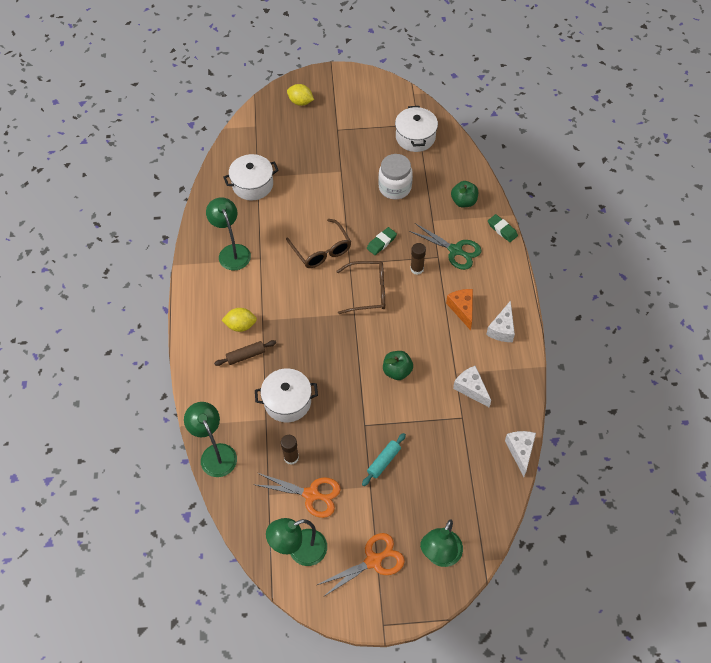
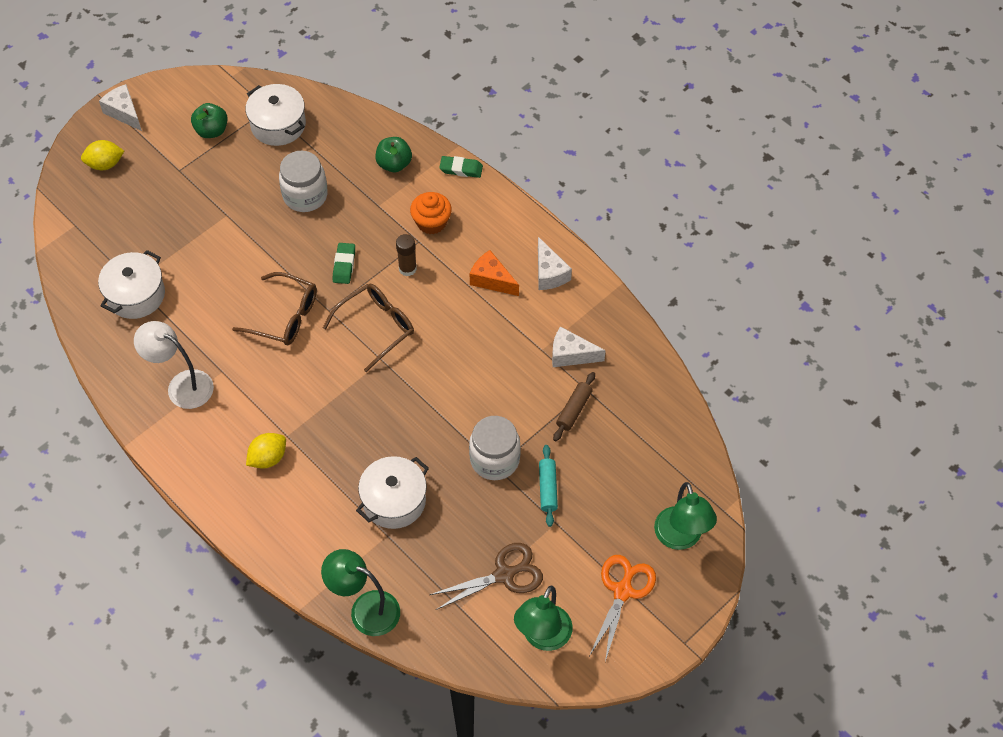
camera: 40 degrees left, 0 degrees up
(232, 252) = (182, 385): green lamp -> white lamp
(246, 355) = (304, 485): brown rolling pin -> brown rolling pin (574, 410)
(291, 457) = (450, 554): brown glue stick -> none
(311, 494) = (504, 574): orange scissors -> brown scissors
(367, 420) = (494, 459): none -> white jar
(397, 371) = (481, 389): green apple -> green apple (212, 130)
(455, 250) = (431, 222): green scissors -> orange cupcake
(520, 451) = (670, 383): white cheese -> white cheese (124, 112)

